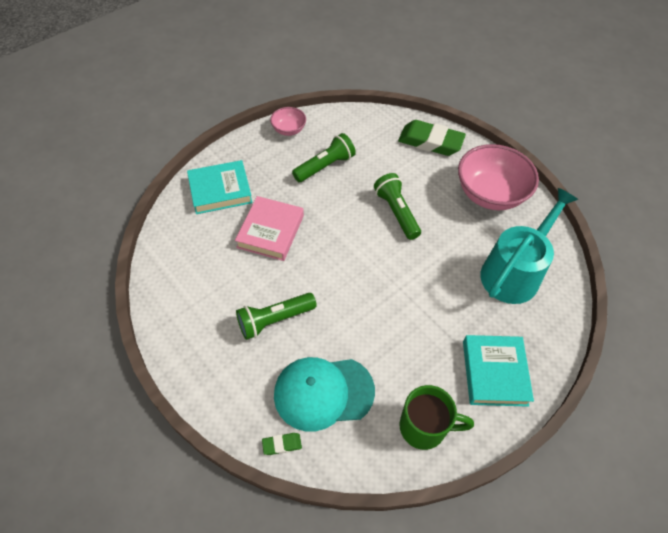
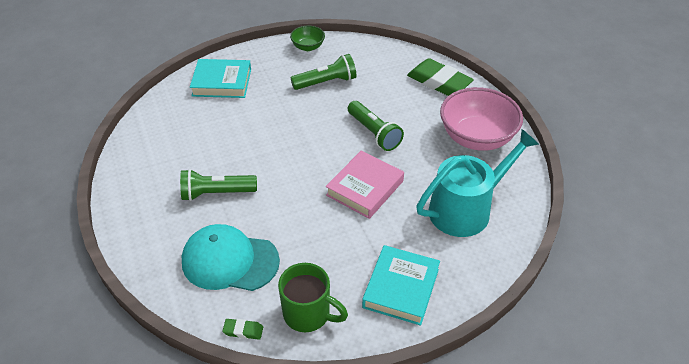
camera: 20 degrees right, 10 degrees down
(270, 231) = (249, 123): pink book -> pink book (365, 188)
(282, 444) = (172, 291): green eraser -> green eraser (243, 331)
(289, 130) = (308, 47): pink bowl -> green bowl
(396, 212) = (374, 133): green flashlight -> green flashlight turned 150 degrees clockwise

